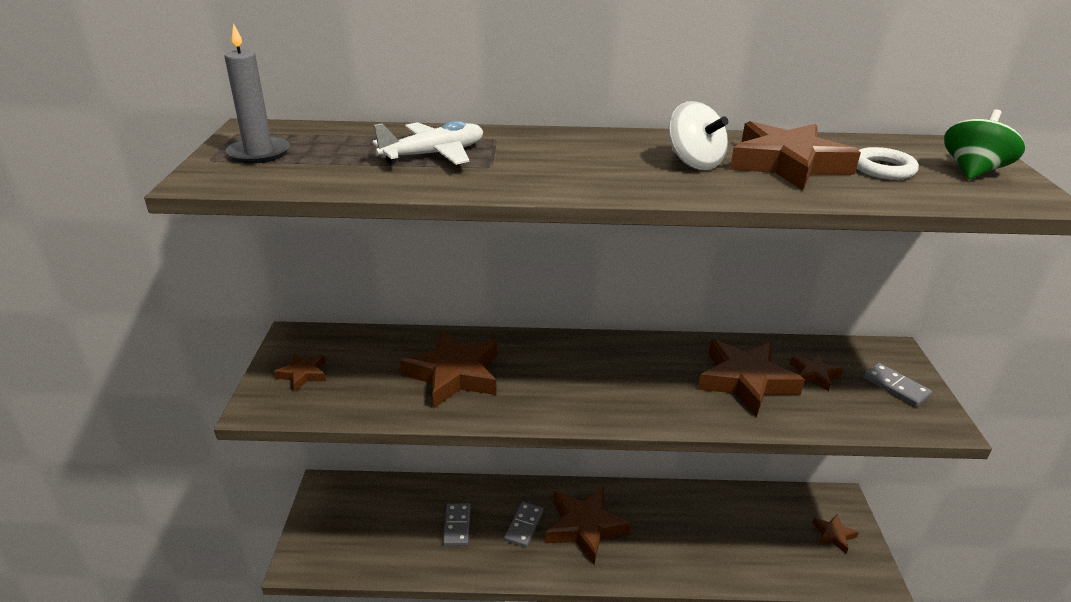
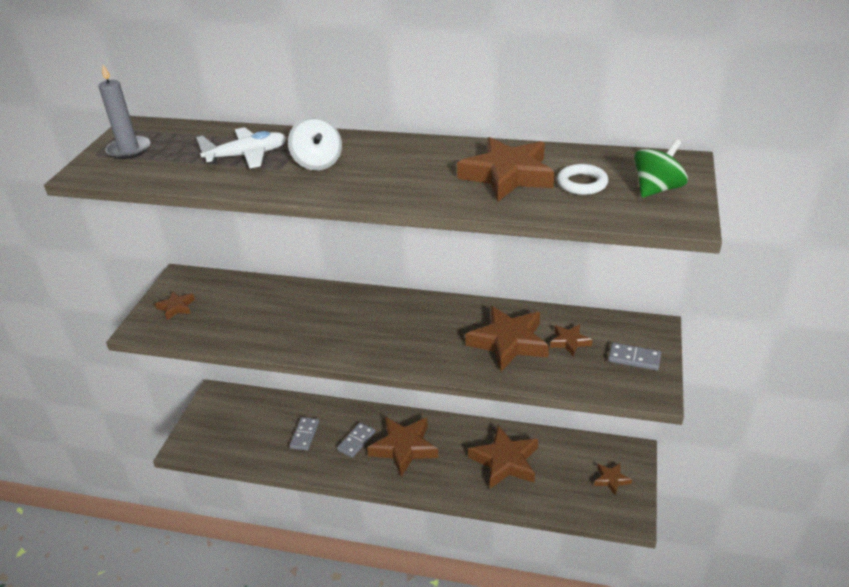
camera: 15 degrees right, 5 degrees up
(454, 375) = (283, 317): brown star -> brown star (505, 461)
(694, 162) = (434, 171): white spinning top -> white spinning top (317, 162)
(895, 387) = (634, 358): grey domino -> grey domino turned 45 degrees counterclockwise

